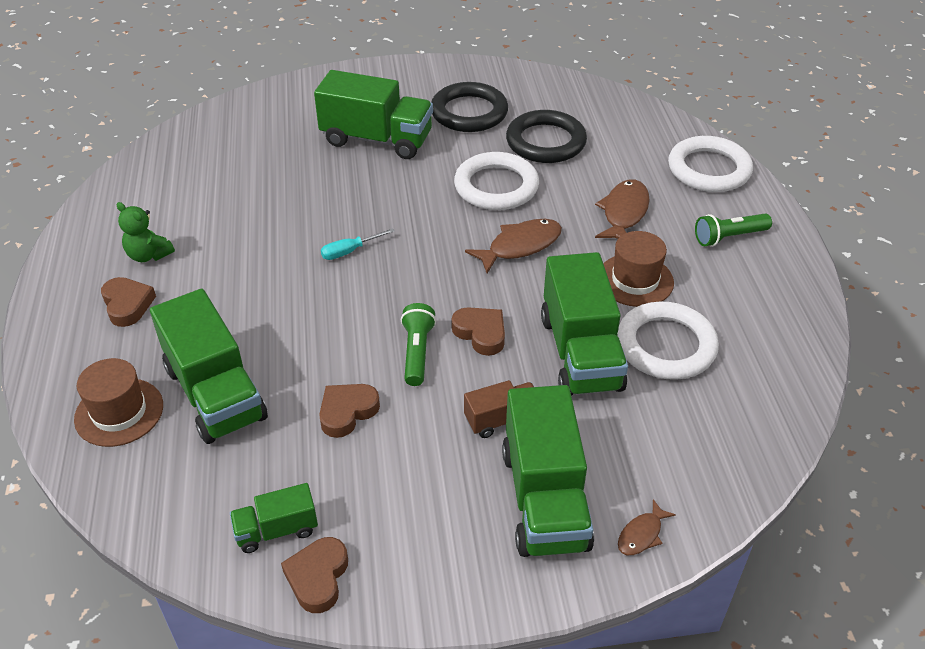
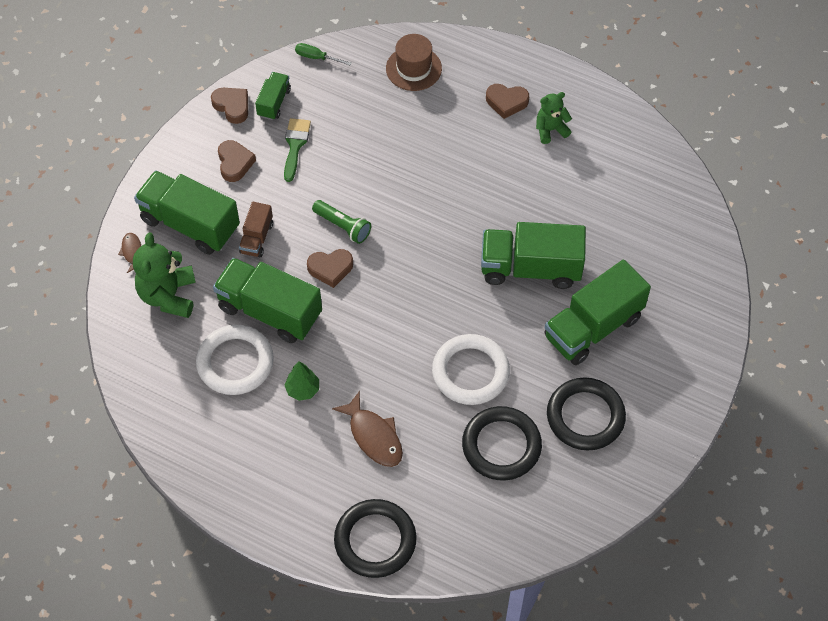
camera: 125 degrees right, 15 degrees up
(158, 529) = (316, 57): none -> green screwdriver
(215, 393) = (392, 115): green truck -> green truck (530, 268)
(334, 463) = (295, 145): none -> green brush
(347, 412) = (325, 168): brown heart -> brown heart (235, 163)
(349, 251) = (467, 240): turquoise screwdriver -> none
(520, 246) = (392, 343): brown fish -> none
(635, 280) = (303, 389): brown hat -> green tree
(657, 454) = (168, 296): none -> green teddy bear
(709, 169) = (375, 540): white ring -> black ring
(729, 237) = (293, 486): green flashlight -> none

